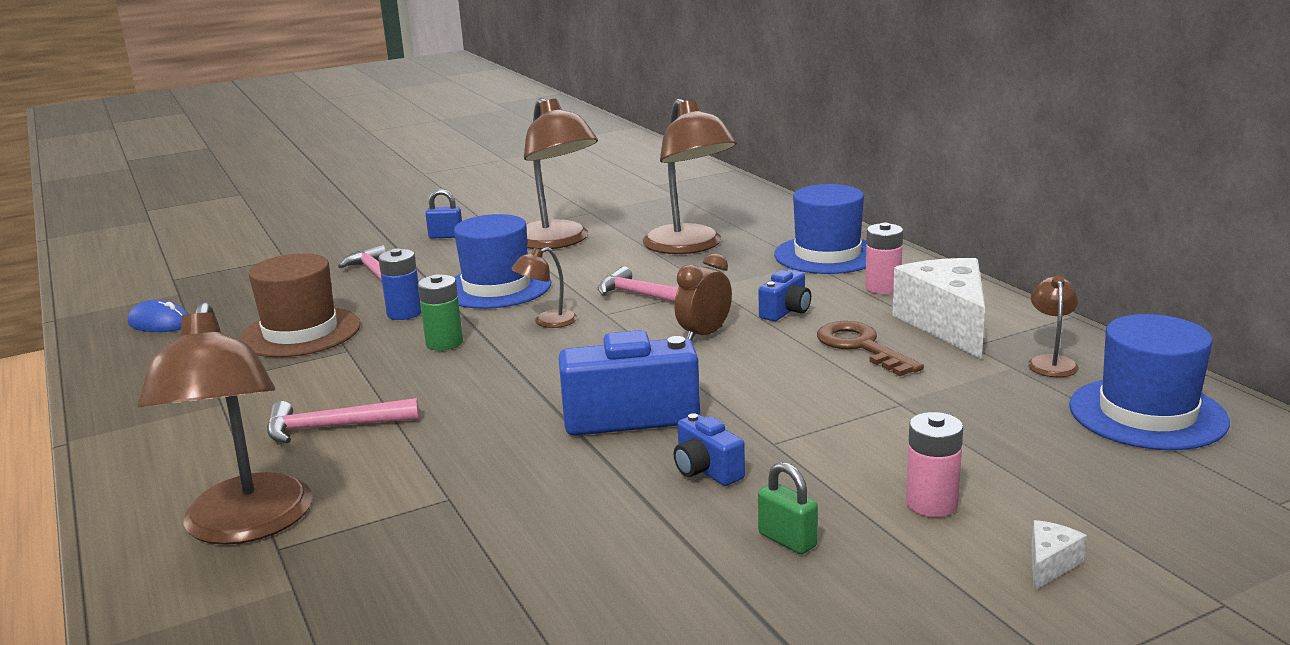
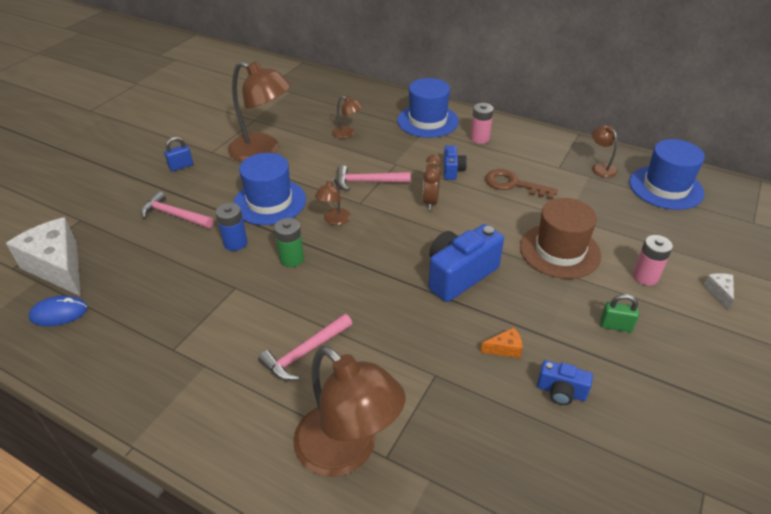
camera: 35 degrees left, 20 degrees up
(300, 332) = (183, 284): brown hat -> brown hat (560, 251)
(578, 506) = (505, 349): none -> orange cheese
(689, 246) = (347, 134): brown lamp -> brown lamp, size x0.46
(706, 470) = (535, 297): blue camera -> blue camera (561, 391)
(947, 325) = (534, 156): white cheese -> white cheese (58, 267)

